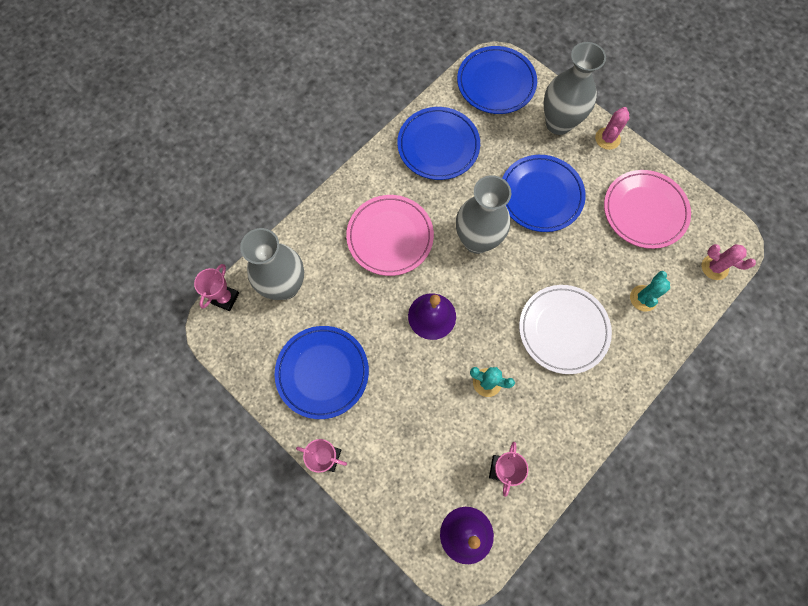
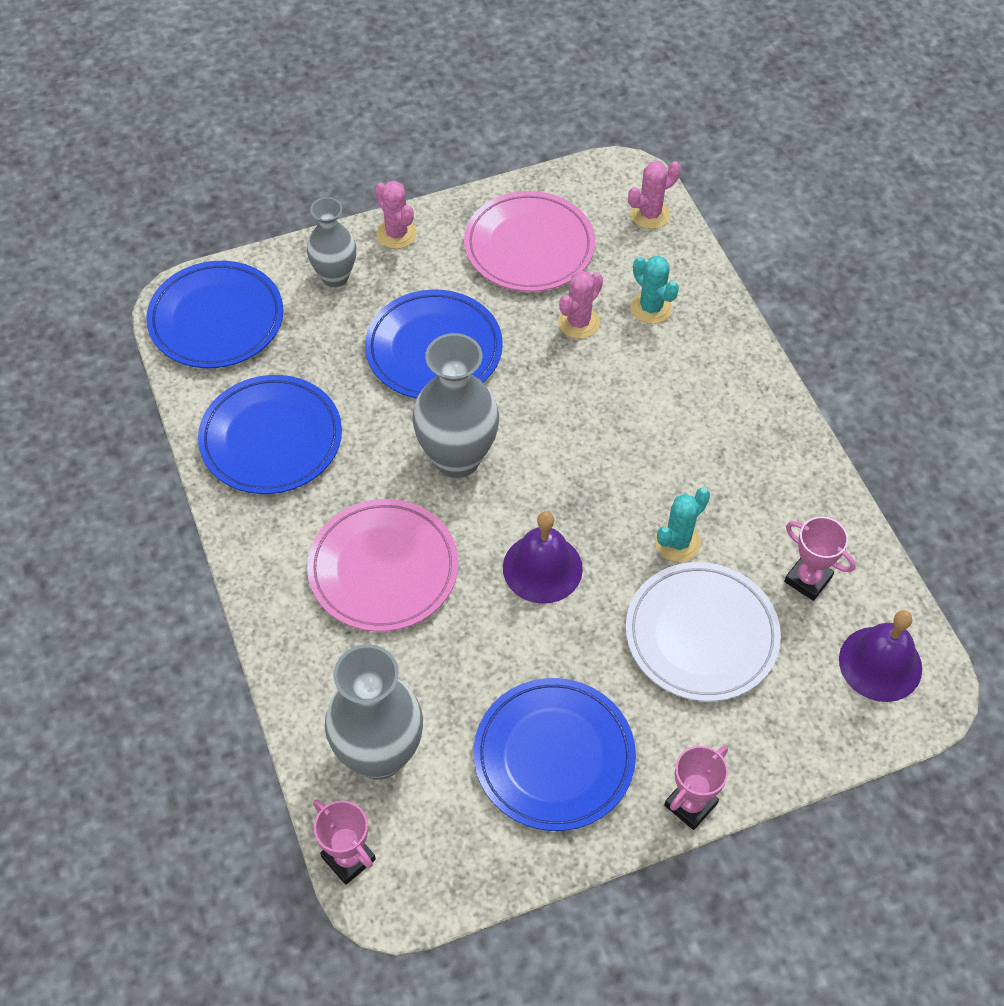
camera: 65 degrees left, 15 degrees down
(558, 123) = (335, 276): grey vase -> grey vase, size x0.63
(563, 330) = (648, 417): white plate -> white plate (701, 635)
(607, 262) = (578, 322): none -> pink cactus

